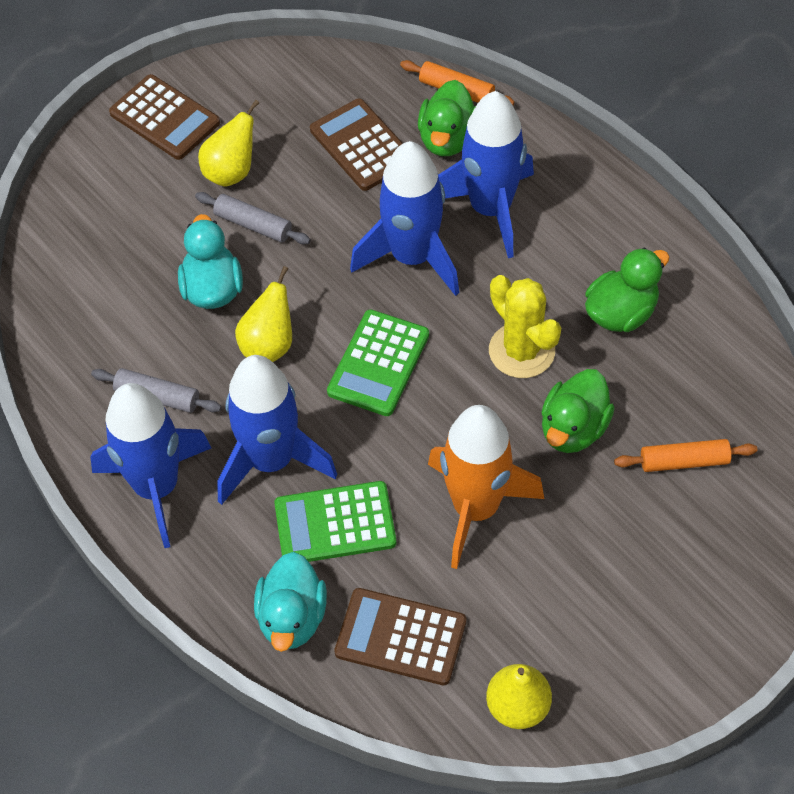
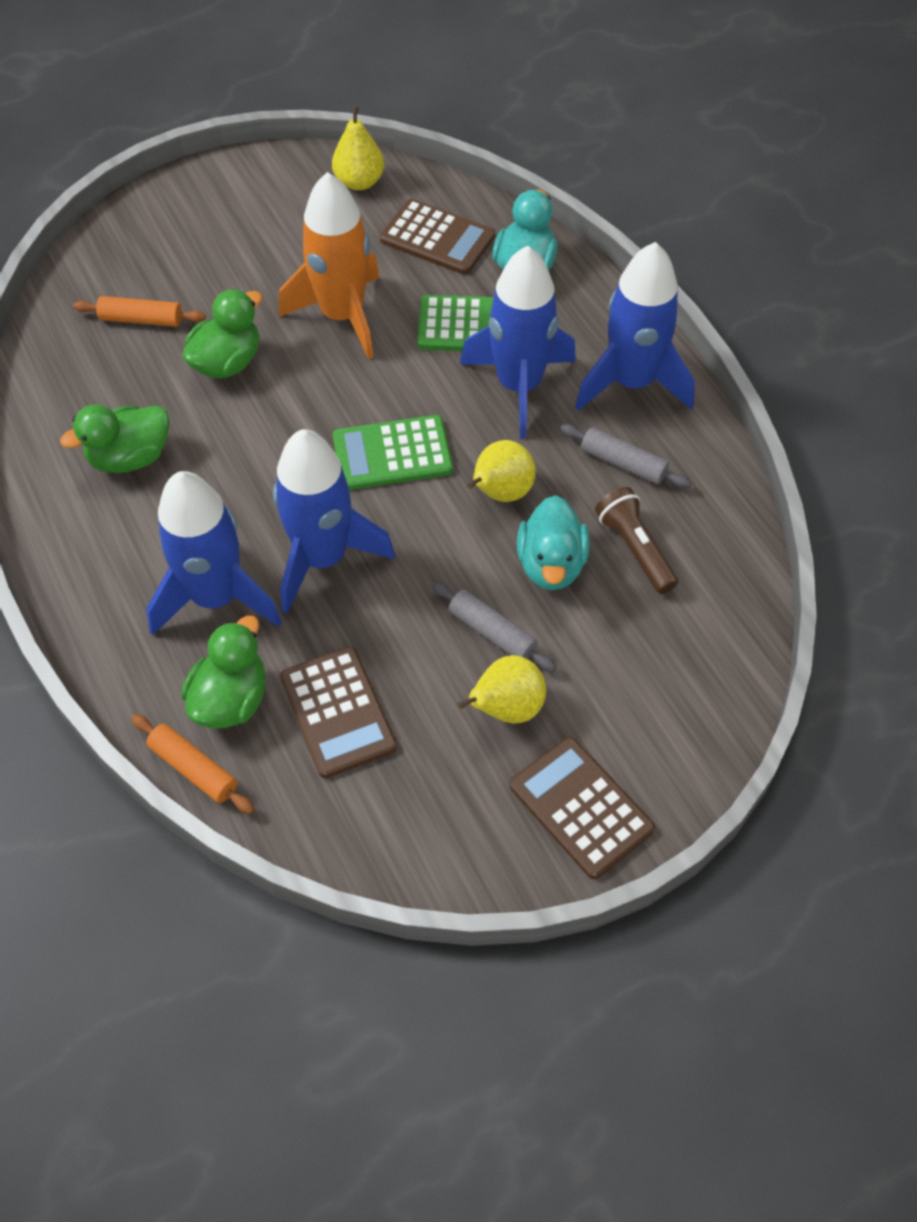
camera: 170 degrees left, 0 degrees up
(140, 317) = (635, 549): none -> brown flashlight
(378, 363) = (392, 454): green calculator -> green calculator turned 135 degrees counterclockwise
(521, 351) = (245, 440): yellow cactus -> none

